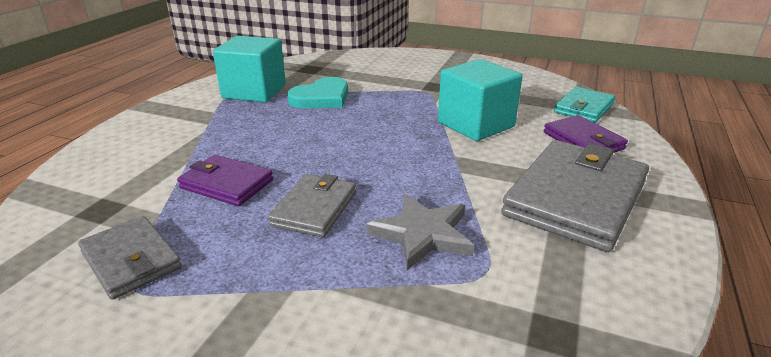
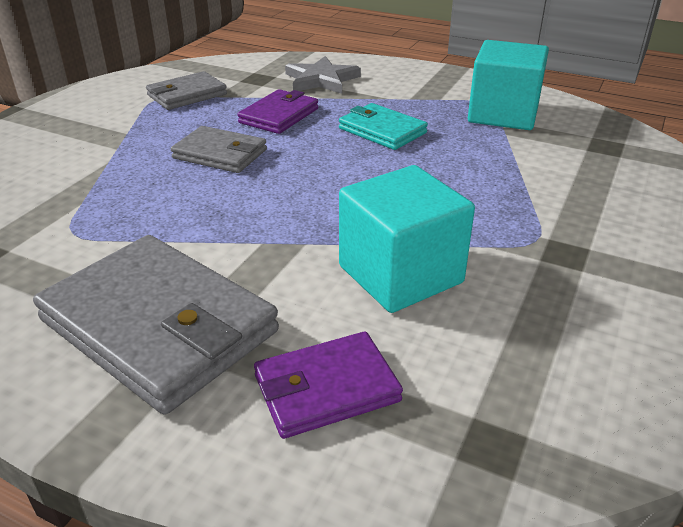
camera: 95 degrees right, 5 degrees up
(321, 98) = (490, 155): turquoise heart -> none
(422, 234) = (150, 205): grey star -> grey star (321, 80)
(584, 108) = (484, 441): turquoise wallet -> turquoise wallet (382, 131)

